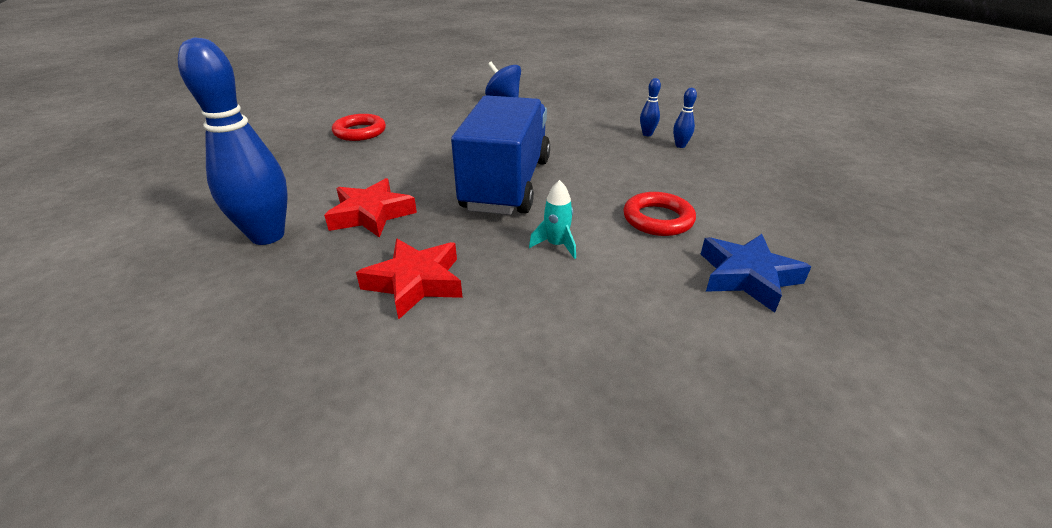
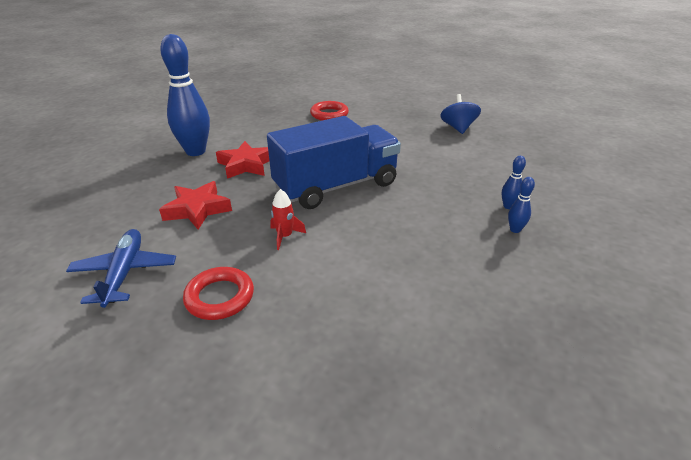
camera: 50 degrees right, 0 degrees up
(480, 393) = (124, 273): none -> blue plane
(556, 245) = (285, 236): turquoise rocket -> red rocket
(658, 219) = (371, 264): red ring -> red ring (220, 297)
(747, 277) = (339, 336): blue star -> none

